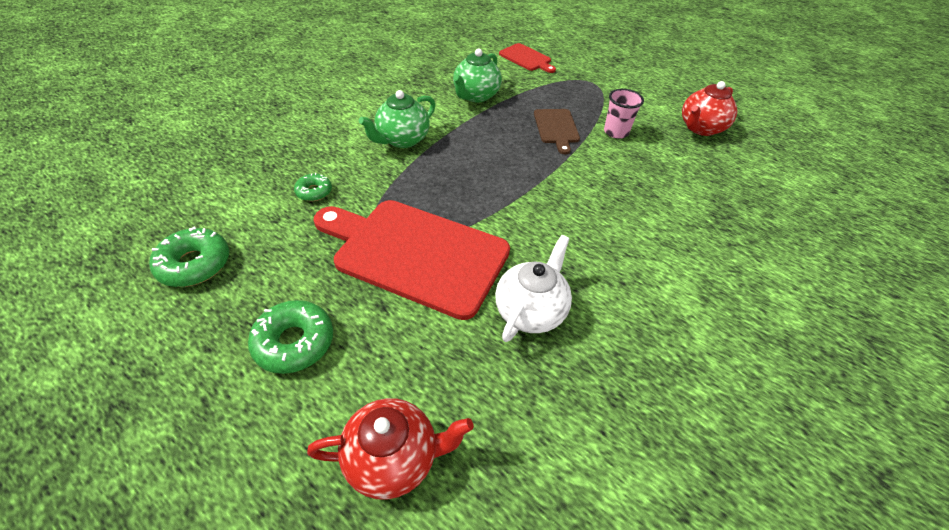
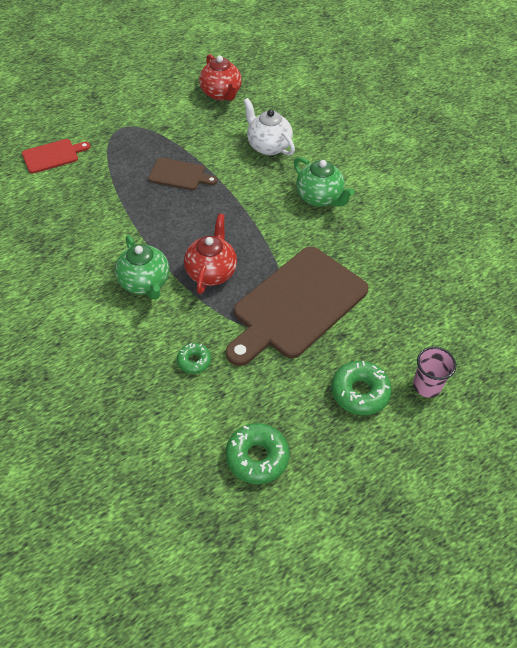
camera: 70 degrees left, 5 degrees up
(394, 458) = (457, 350): red teapot -> red teapot (211, 272)
(415, 253) = (296, 305): red cutting board -> brown cutting board
(475, 96) = (100, 212): green teapot -> green teapot (320, 198)
(530, 311) = (370, 256): white teapot -> white teapot (268, 146)
(616, 132) = (203, 142): pink cup -> pink cup (426, 386)

